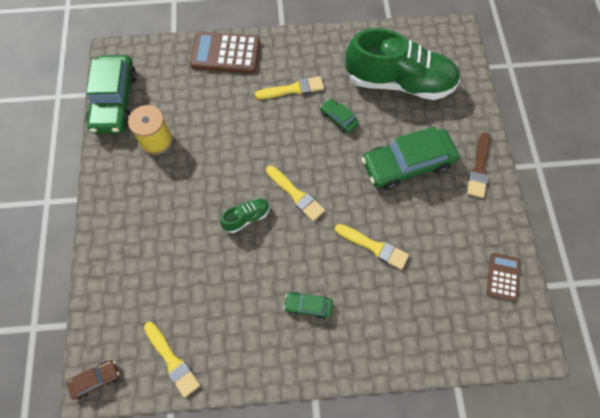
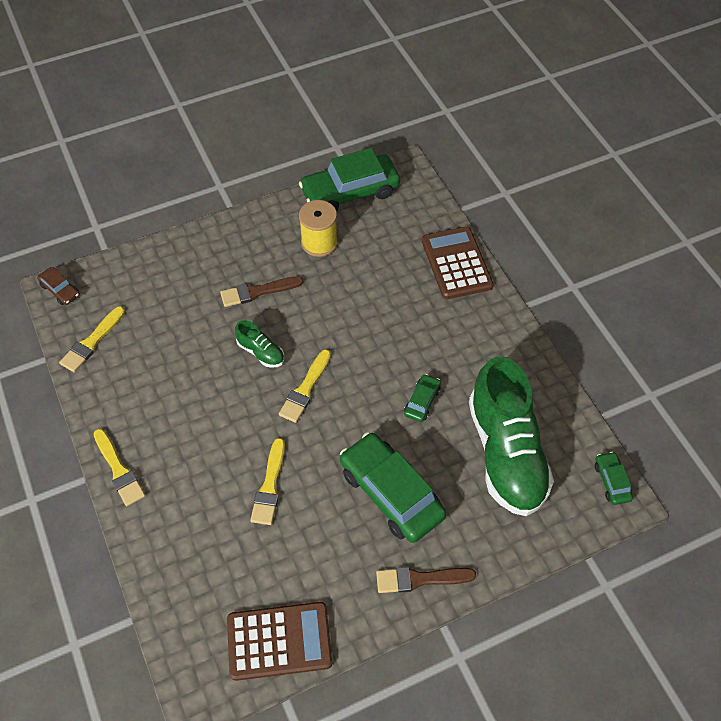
camera: 70 degrees right, 10 degrees down
(184, 203) = (257, 292): none -> brown brush
(293, 89) = (440, 343): yellow brush -> yellow brush (119, 470)
(308, 306) = (180, 441): green car -> green car (612, 481)
(503, 277) = (279, 641): brown calculator -> brown calculator, size x1.75

